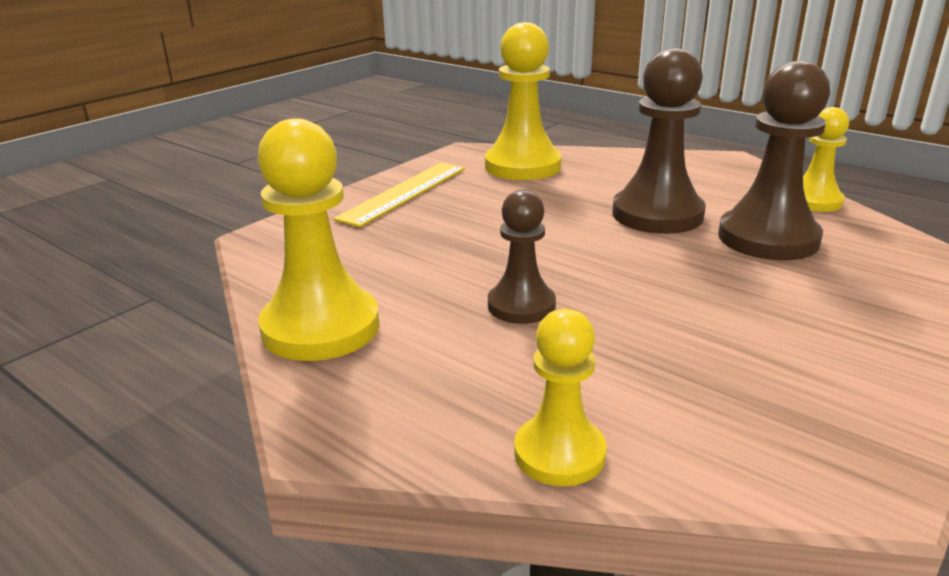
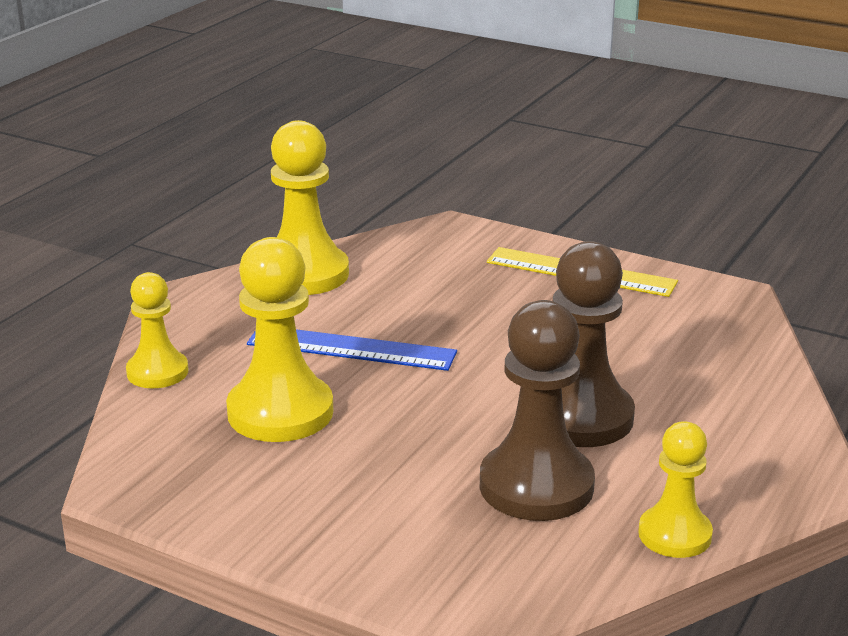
camera: 80 degrees right, 0 degrees up
(521, 305) = (351, 348): brown pawn -> blue ruler
(522, 166) = (698, 330): yellow pawn -> yellow pawn (280, 412)

